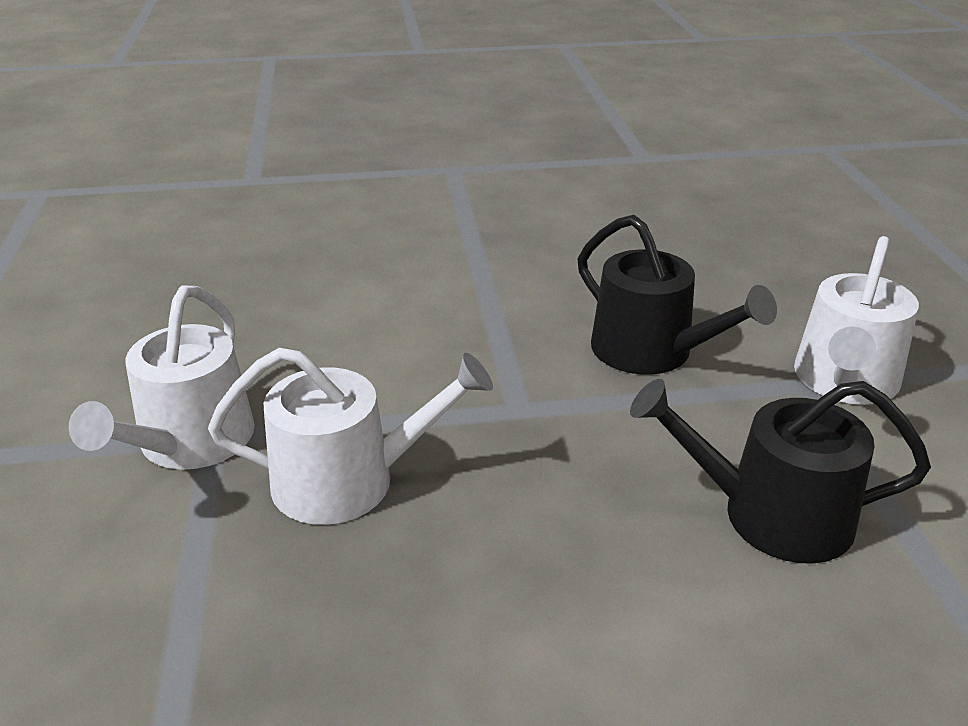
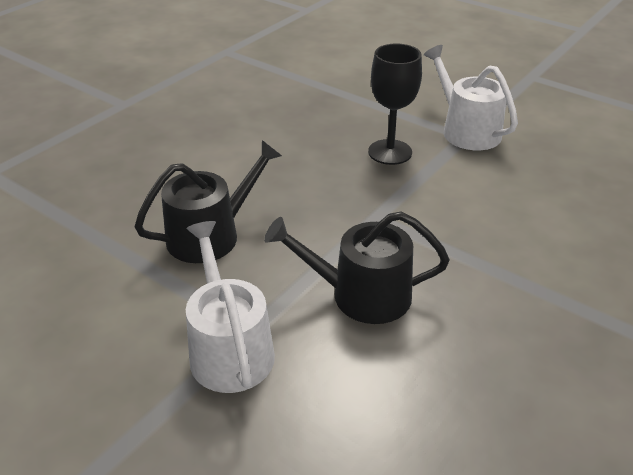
camera: 135 degrees right, 5 degrees up
(349, 481) = (390, 152): white watering can -> black goblet

